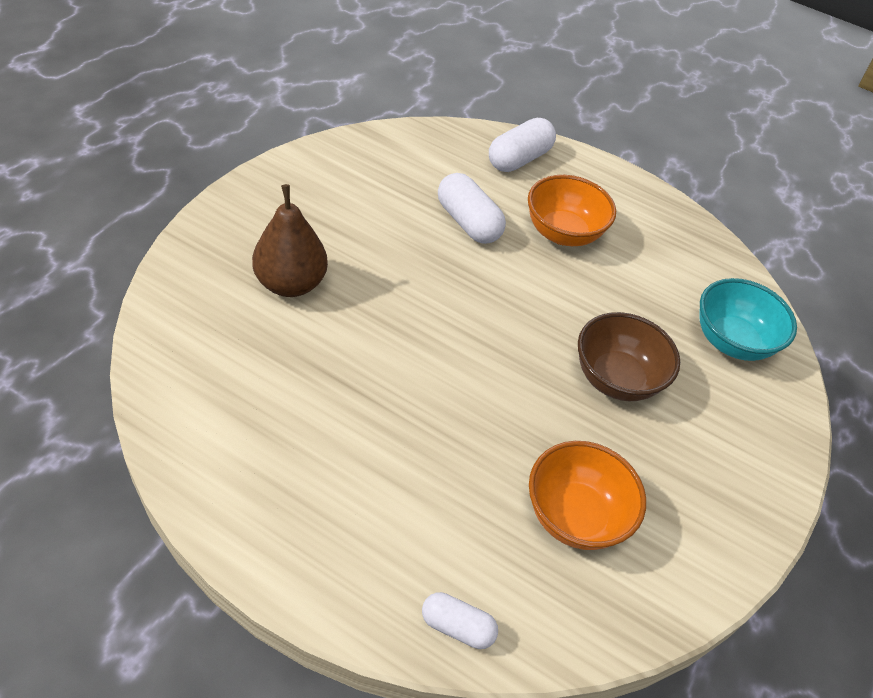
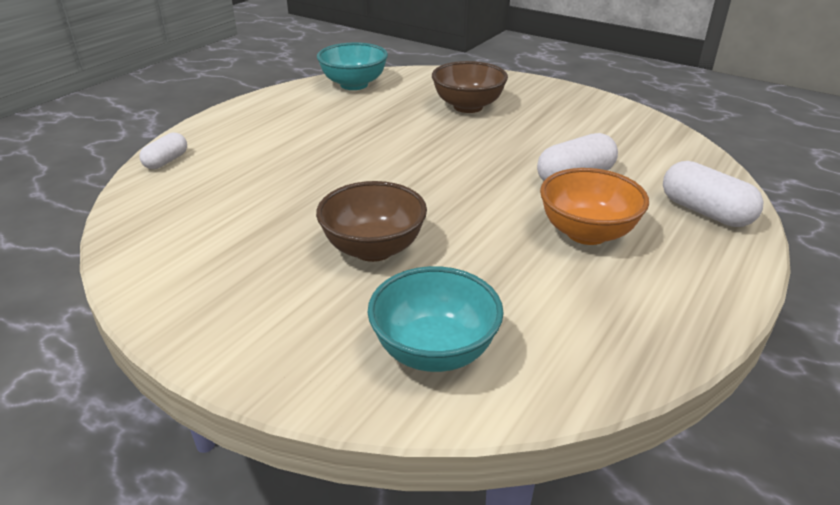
camera: 100 degrees right, 15 degrees down
(192, 409) = (354, 85): none -> turquoise bowl
(291, 283) = (468, 106): brown pear -> brown bowl
(575, 516) = (229, 212): orange bowl -> none

